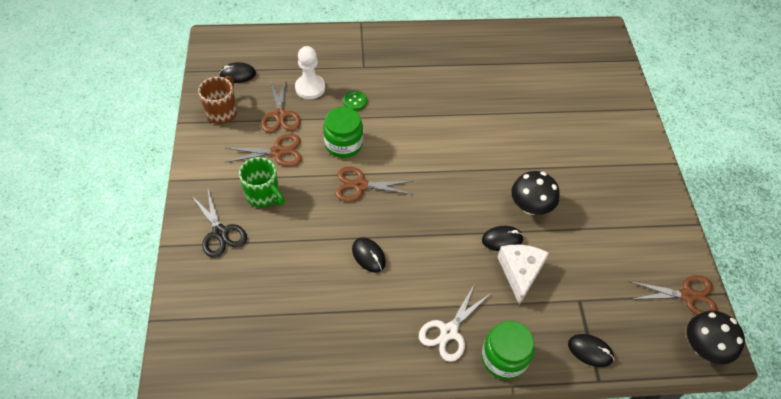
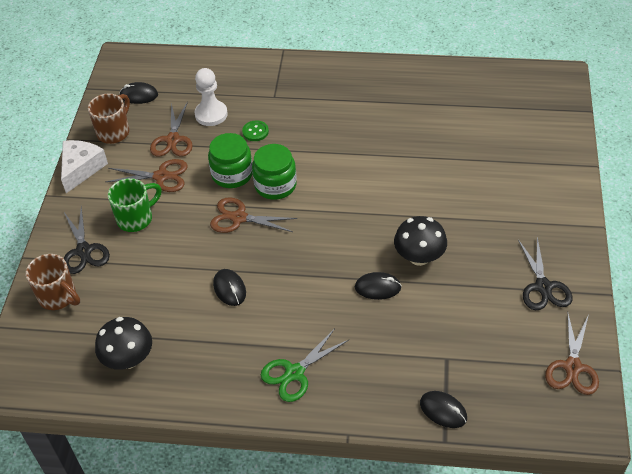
camera: 15 degrees right, 5 degrees down
(206, 282) = (58, 297): none -> brown mug
(263, 195) = (136, 218): green mug -> green mug turned 90 degrees counterclockwise
(449, 332) = (294, 373): white scissors -> green scissors
(504, 358) = (346, 405): green jar -> green jar (275, 185)
(520, 272) = (388, 323): white cheese -> white cheese (81, 169)
(643, 223) = (543, 287): none -> black scissors
(688, 295) = (572, 367): brown scissors -> brown scissors turned 90 degrees clockwise
(703, 347) = (574, 423): black mushroom -> black mushroom (128, 359)

